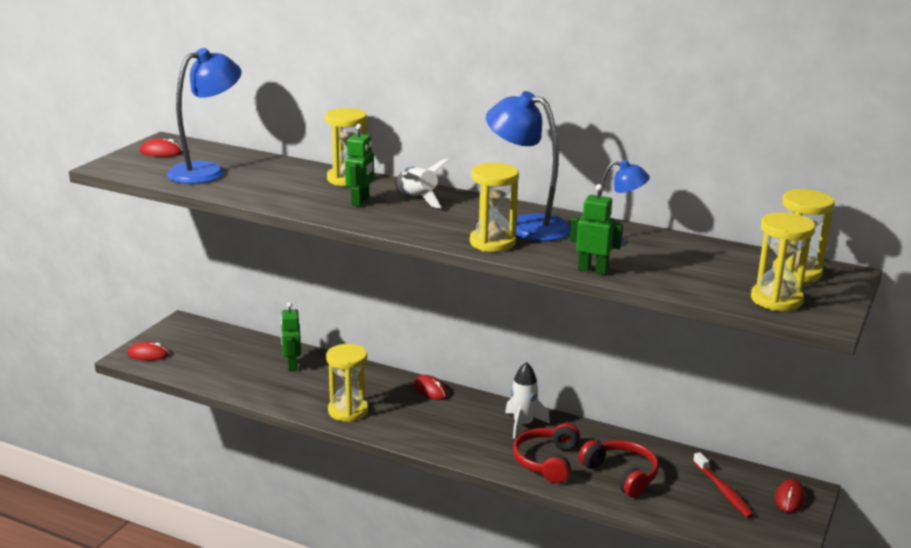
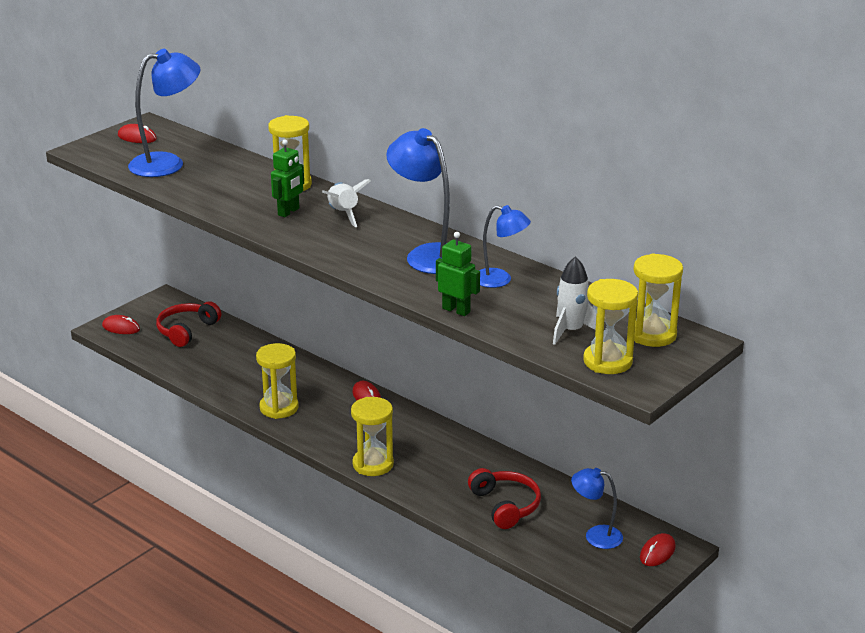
camera: 15 degrees right, 5 degrees up
(292, 366) = (247, 355): green robot -> none
(492, 243) = (383, 270): yellow hourglass -> yellow hourglass (373, 464)
(523, 424) = (438, 443): white rocket -> white rocket (571, 331)
(546, 461) = (440, 482): red headphones -> red headphones (186, 330)
(723, 491) = (595, 536): red toothbrush -> blue lamp

